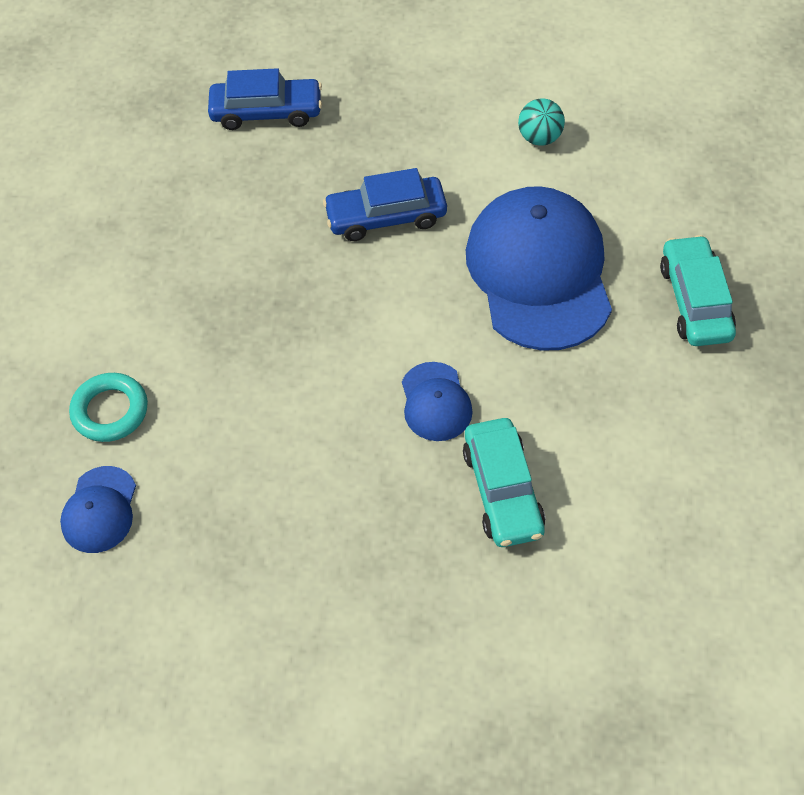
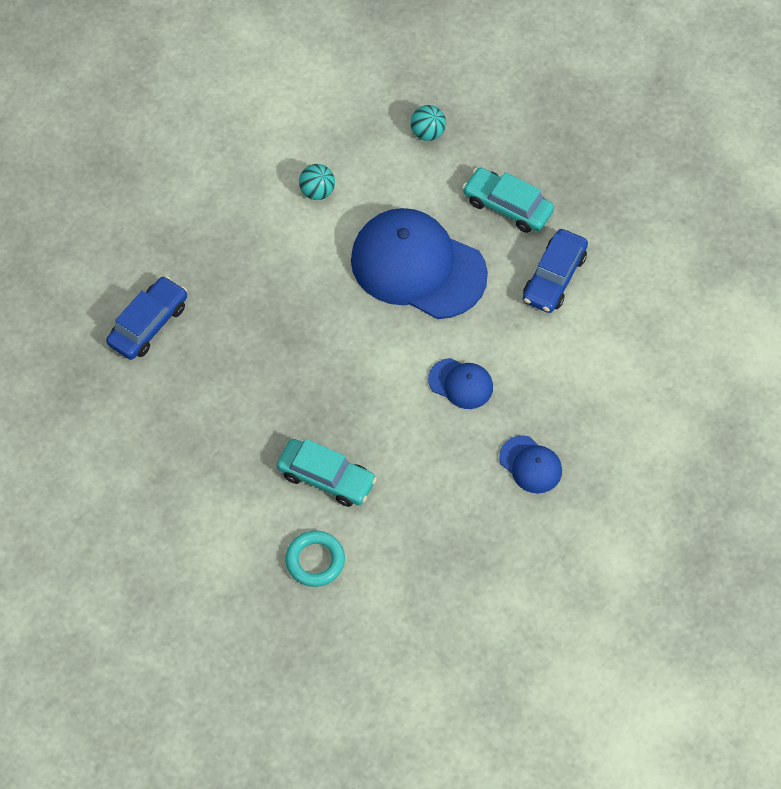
camera: 55 degrees left, 5 degrees up
(100, 510) = (383, 607): blue cap -> blue cap (530, 465)
(386, 217) = (302, 316): blue car -> blue car (554, 277)
(502, 490) = (547, 391): turquoise car -> turquoise car (326, 478)
(705, 178) = (427, 133): none -> turquoise ball

